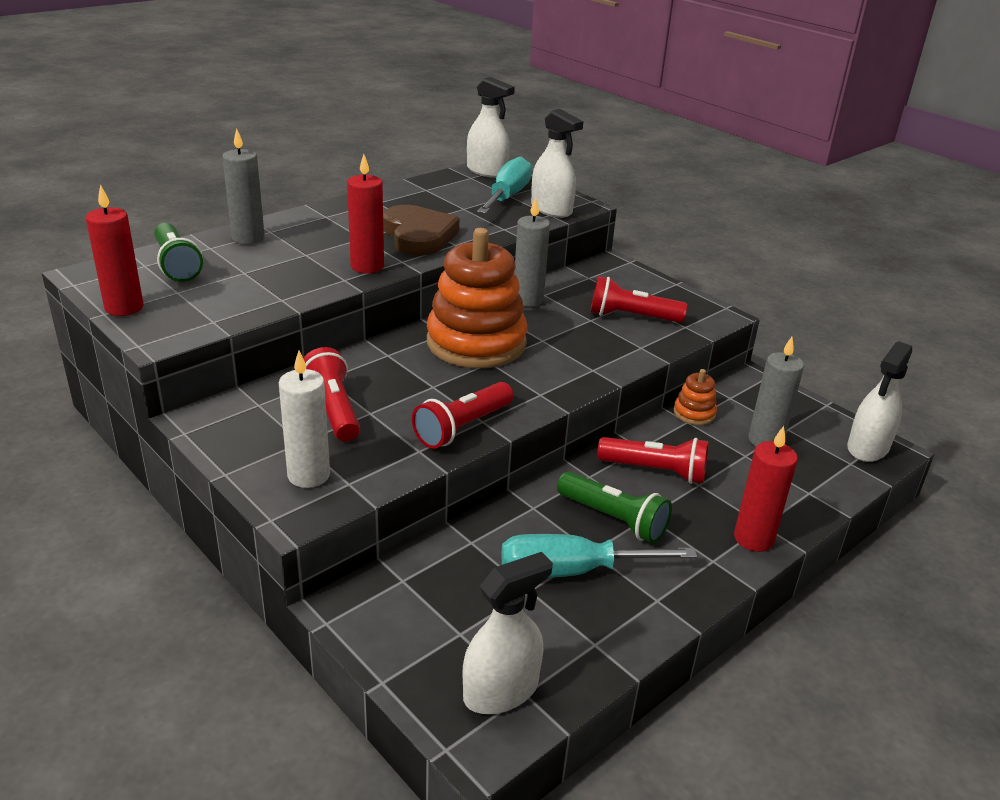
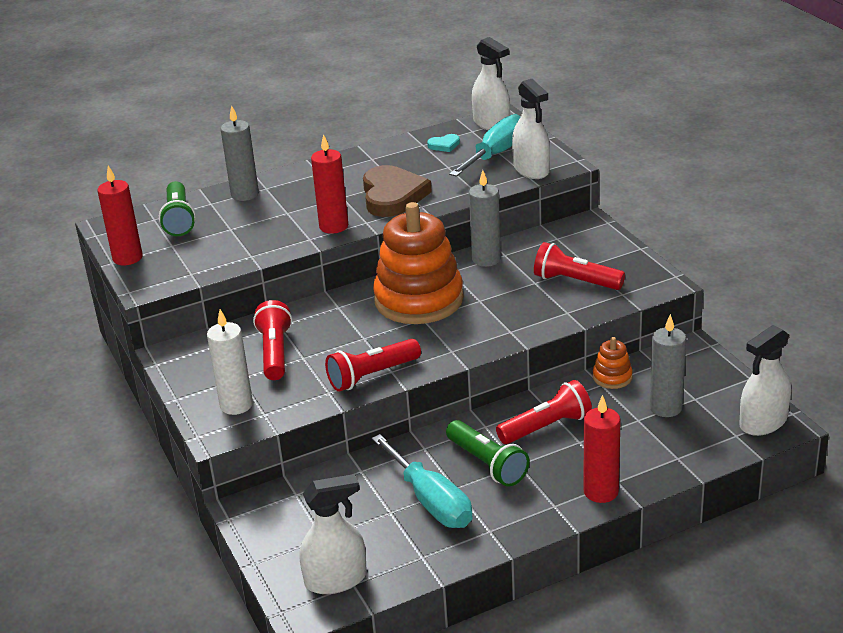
camera: 20 degrees right, 0 degrees up
(449, 190) = (444, 145): none -> turquoise heart
(571, 571) = (431, 501): turquoise screwdriver -> turquoise screwdriver turned 135 degrees counterclockwise
(655, 471) = (546, 427): red flashlight -> red flashlight turned 60 degrees counterclockwise

